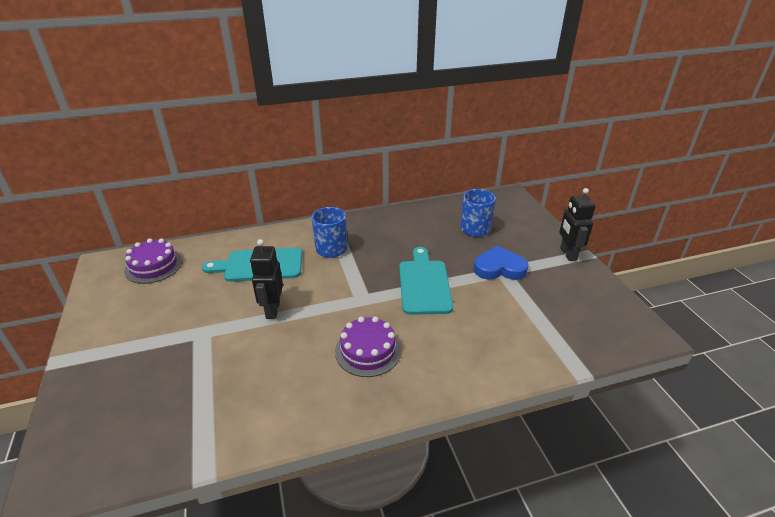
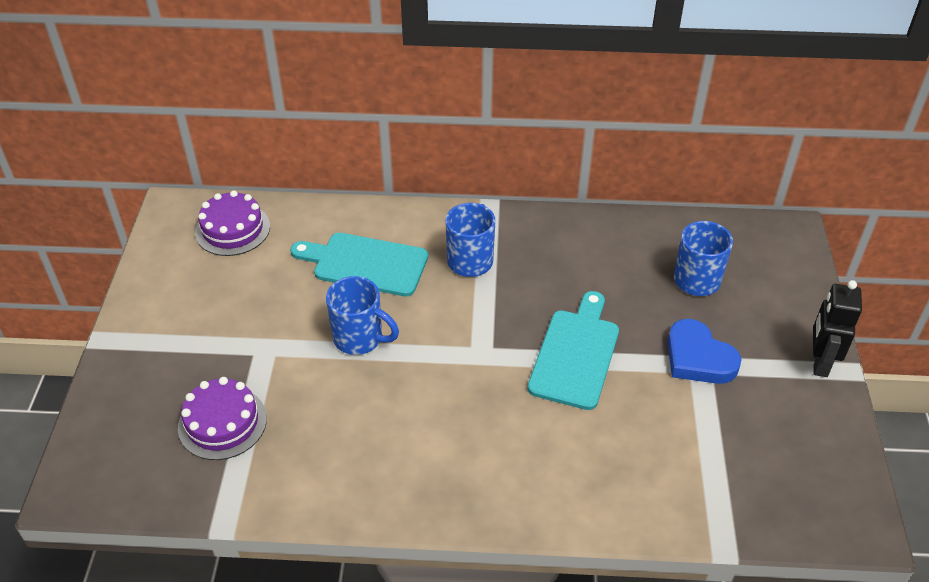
camera: 20 degrees right, 10 degrees up
(272, 310) = (360, 338): black robot -> blue mug
(368, 350) = (458, 433): purple cake -> purple cake (222, 423)
(499, 268) = (698, 358): blue heart -> blue heart turned 150 degrees counterclockwise

